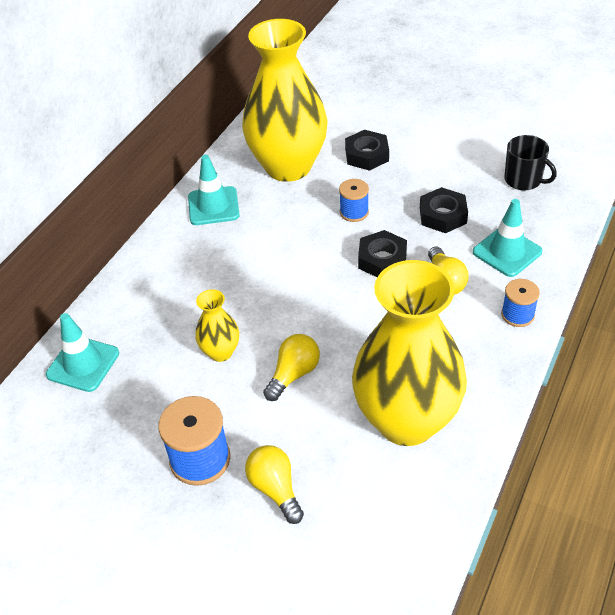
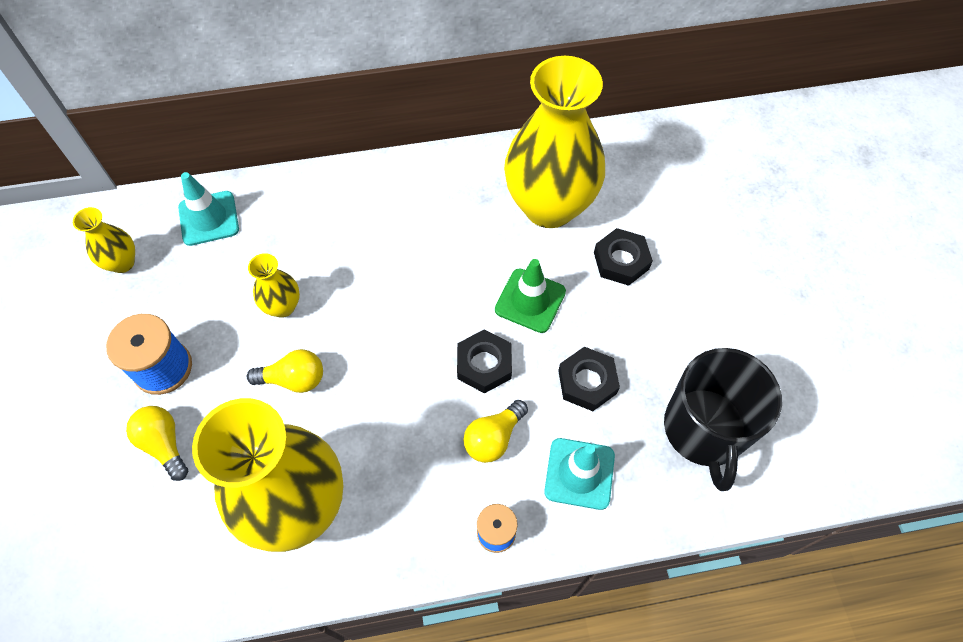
camera: 50 degrees right, 15 degrees up
(61, 446) = (122, 263): none -> yellow vase
(213, 206) = (450, 183): turquoise traffic cone -> none
(275, 489) = (164, 444): yellow light bulb -> yellow light bulb turned 60 degrees counterclockwise
(354, 212) = (530, 300): blue spool -> green traffic cone
(523, 180) = (705, 430): black mug -> black mug, size x1.78

